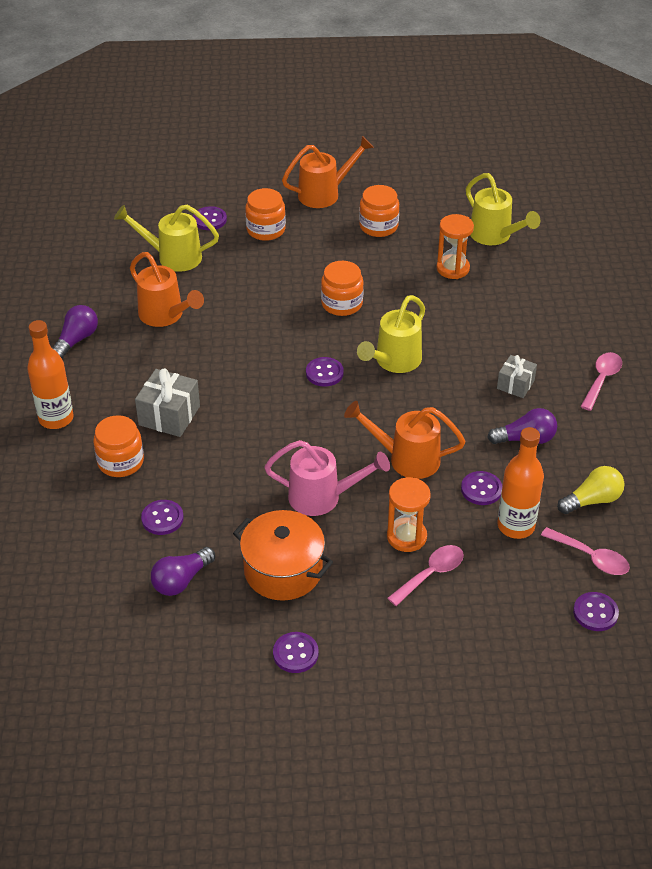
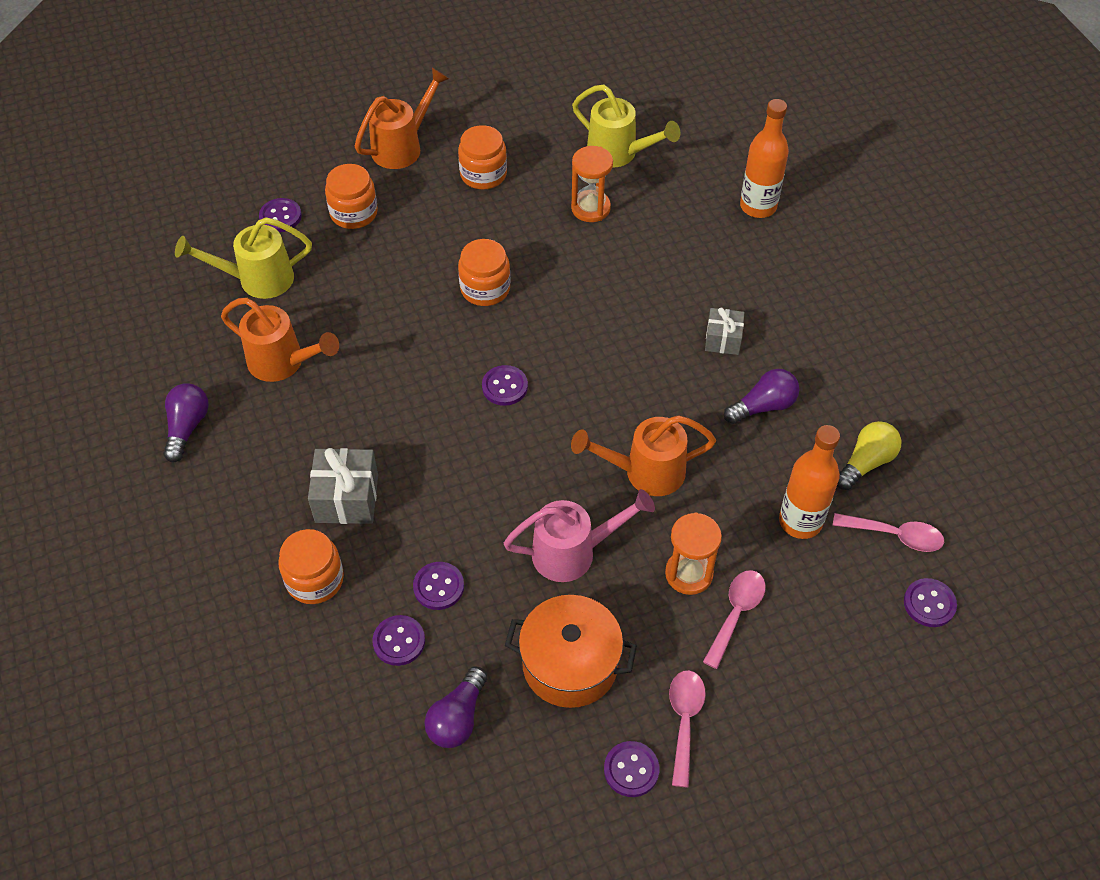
camera: 20 degrees left, 10 degrees up
(56, 418) = (209, 544): orange bottle -> orange bottle (758, 206)
(394, 361) = (577, 348): yellow watering can -> none
(481, 489) = (743, 486): purple button -> purple button (438, 587)
(601, 380) = (811, 307): pink spoon -> pink spoon (684, 721)

